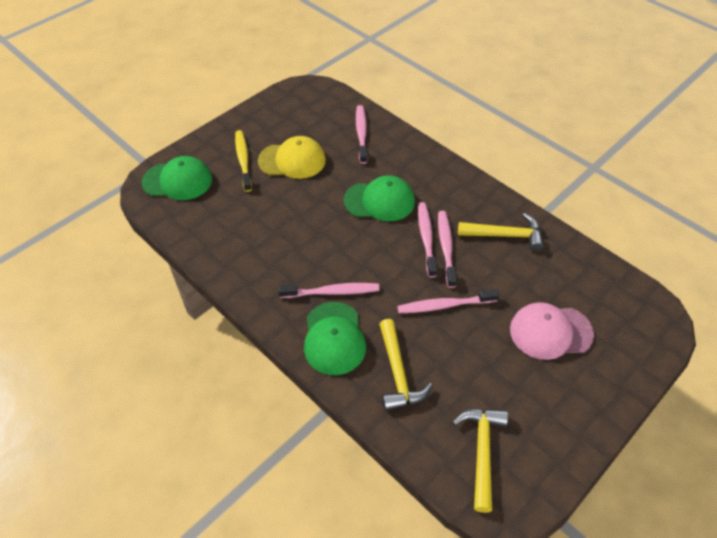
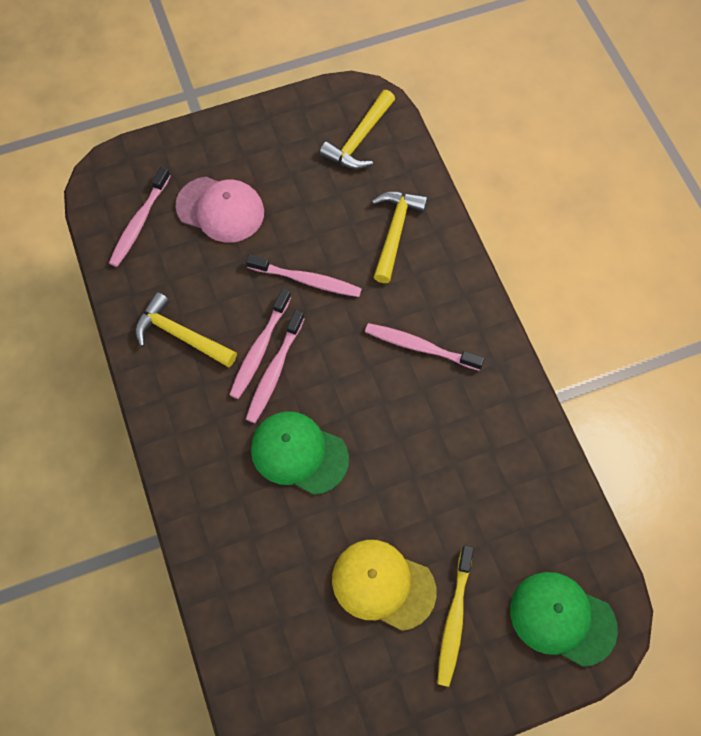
camera: 155 degrees left, 15 degrees up
(334, 338) = (442, 292): green cap -> none
(361, 134) = (257, 595): pink toothbrush -> pink toothbrush (139, 222)

